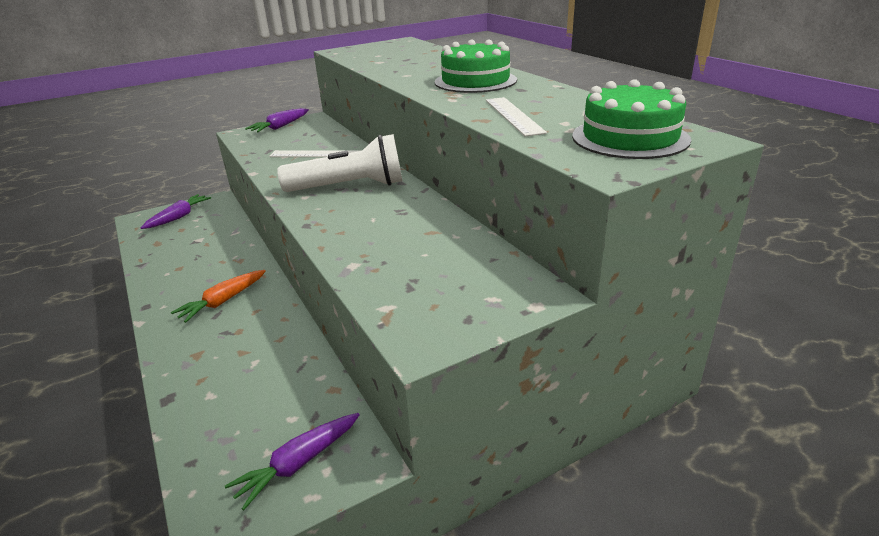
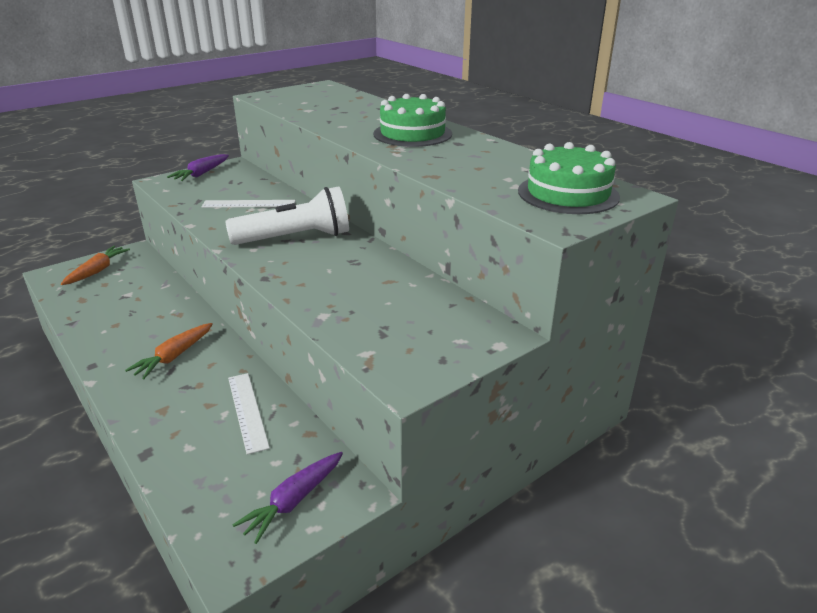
camera: 10 degrees left, 0 degrees up
(179, 217) = (97, 271): purple carrot -> orange carrot
(513, 116) = (460, 172): white ruler -> white ruler (247, 411)

